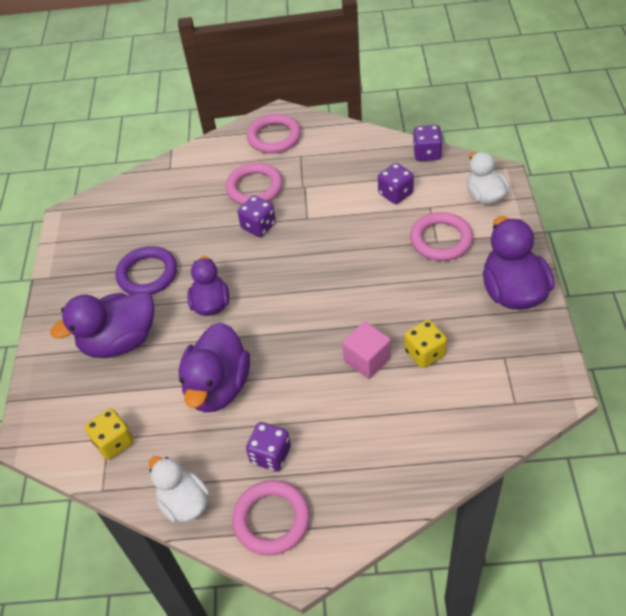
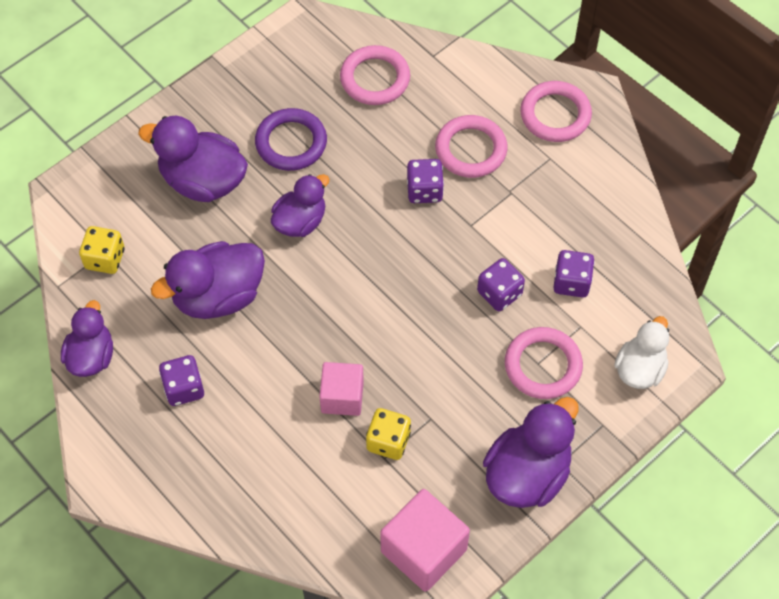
camera: 45 degrees right, 10 degrees up
(184, 503) = (91, 356): white duck -> purple duck
(271, 520) = (125, 433): pink ring -> pink ring (375, 79)
(427, 153) = (656, 273): purple dice -> purple dice (499, 293)
(525, 382) = (423, 550): none -> pink cube

